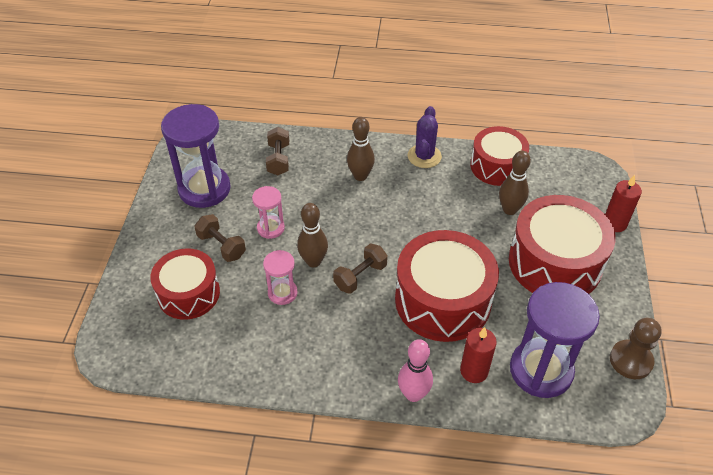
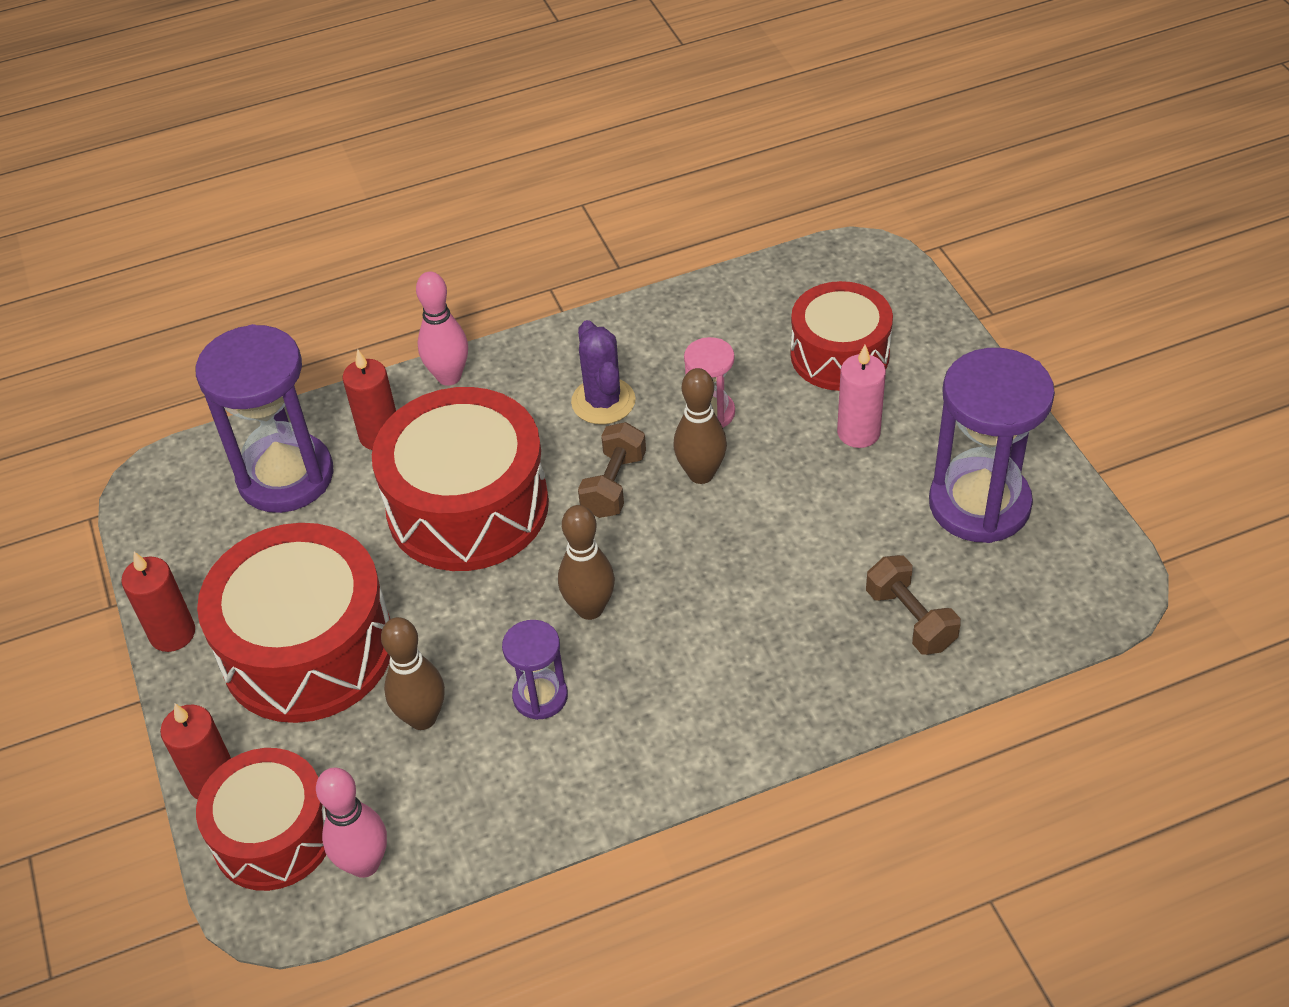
camera: 155 degrees right, 0 degrees up
(221, 246) = (858, 432): brown dumbbell -> pink candle
(270, 228) = (810, 492): pink hourglass -> none
(360, 176) = (736, 657): brown bowling pin -> brown bowling pin (590, 608)
(424, 156) = (643, 762): purple cactus -> purple cactus (603, 401)
(453, 196) = (540, 696): none -> purple hourglass
(497, 166) = (485, 810): red drum -> red drum (274, 835)
(554, 168) = (364, 864): none -> pink bowling pin
(626, 302) = (172, 633): none -> red candle
(631, 360) = (155, 545): brown pawn -> none

